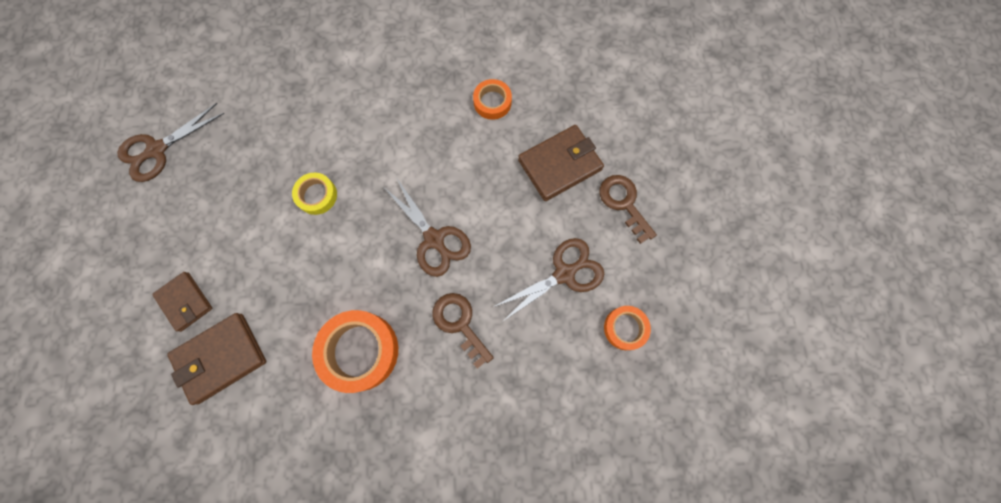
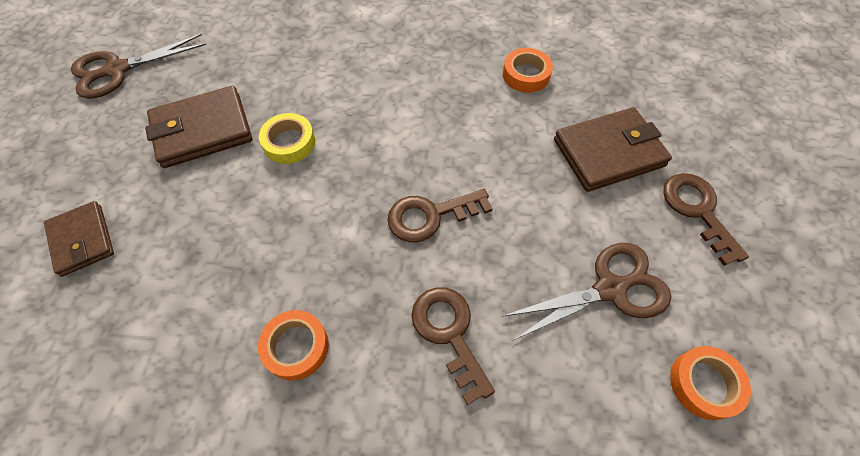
camera: 10 degrees right, 15 degrees down
(221, 358) = (100, 322): brown wallet -> brown wallet (202, 130)
(359, 351) = (296, 347): orange tape -> orange tape, size x0.56
(434, 239) = (430, 216): brown scissors -> brown key

